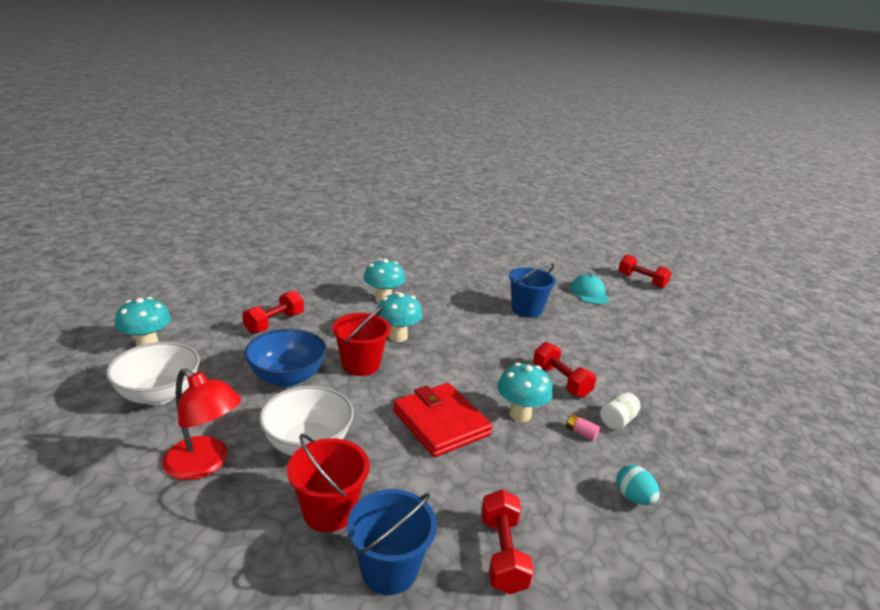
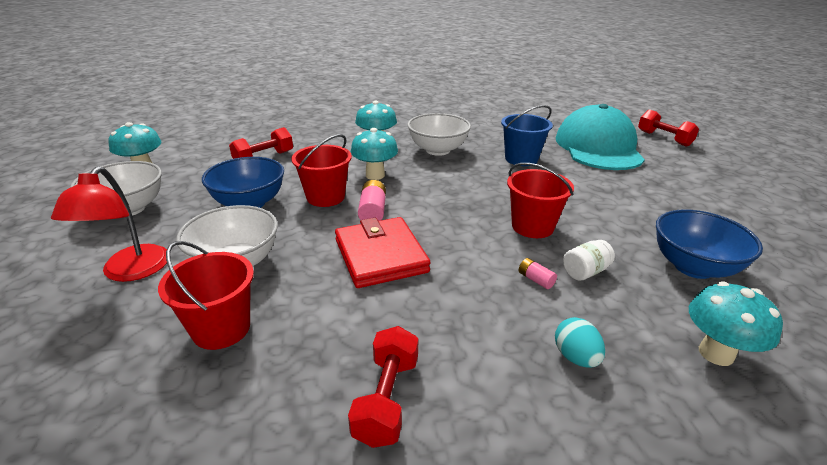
camera: 15 degrees right, 5 degrees up
(205, 464) = (130, 272): red lamp -> red lamp turned 45 degrees clockwise
(389, 569) = (251, 397): blue bucket -> none
(413, 377) = (373, 211): none -> pink battery
(446, 304) = (438, 150): none -> white bowl
(520, 414) = (471, 255): turquoise mushroom -> turquoise mushroom (716, 353)
(561, 381) = (532, 226): red dumbbell -> red bucket
(589, 293) = (598, 147): turquoise cap -> turquoise cap, size x2.10
(697, 408) = (693, 267): none -> blue bowl

